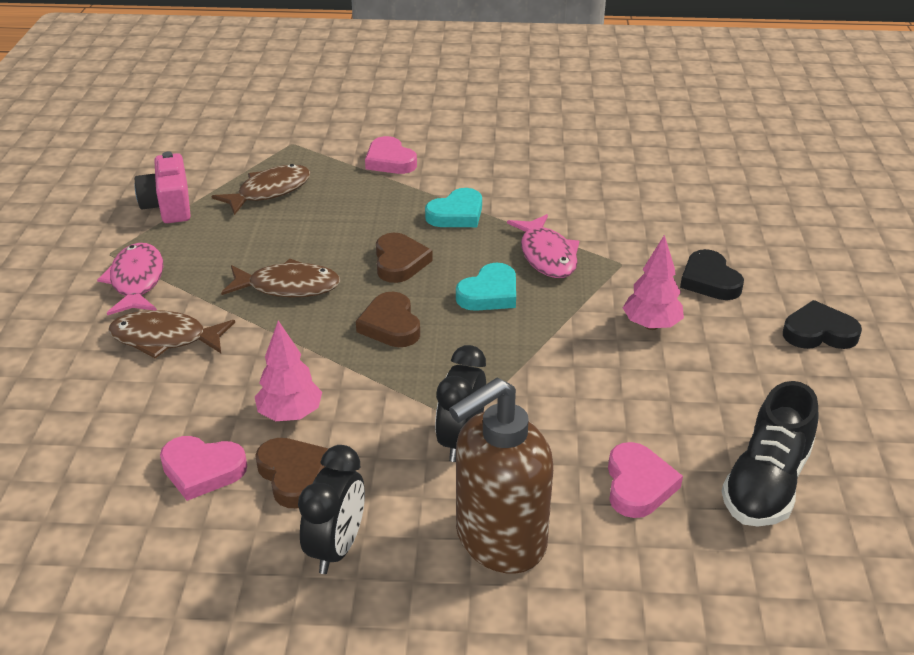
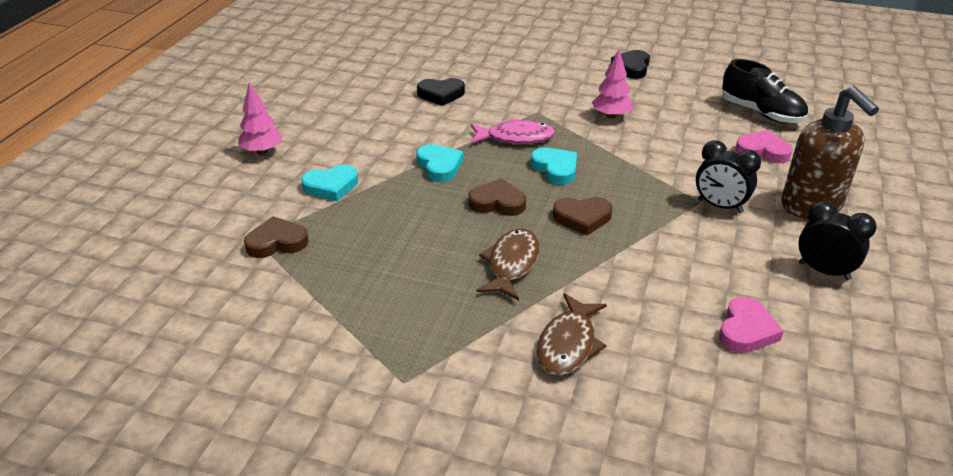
camera: 75 degrees left, 0 degrees up
(136, 281) = (465, 361): pink fish -> none
(168, 206) = (331, 333): pink camera -> none
(269, 191) = (342, 261): brown fish -> none
(290, 414) = (684, 279): pink tree -> pink tree (262, 151)
(294, 475) = (752, 283): brown heart -> brown heart (277, 242)
(390, 161) = (331, 186): pink heart -> turquoise heart
(709, 280) = (568, 87): black heart -> black heart (441, 94)

